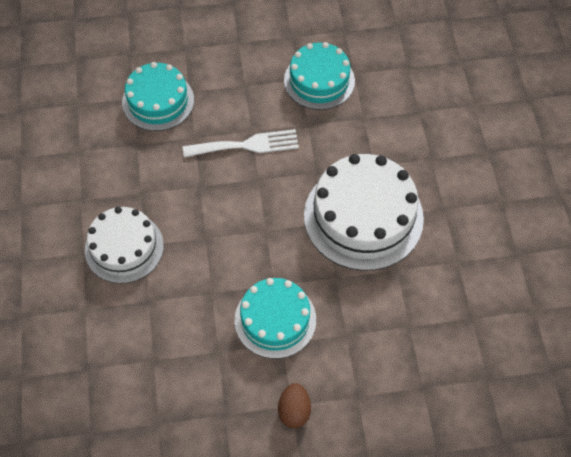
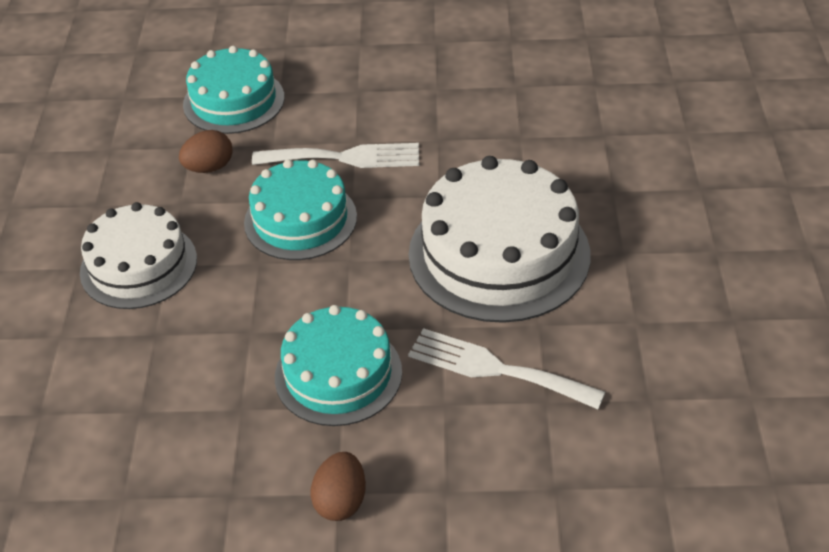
camera: 10 degrees right, 15 degrees down
(154, 161) = (209, 167): none -> brown egg
(319, 80) = (464, 91): turquoise cake -> turquoise cake (300, 219)
(374, 306) = (496, 369): none -> white fork

